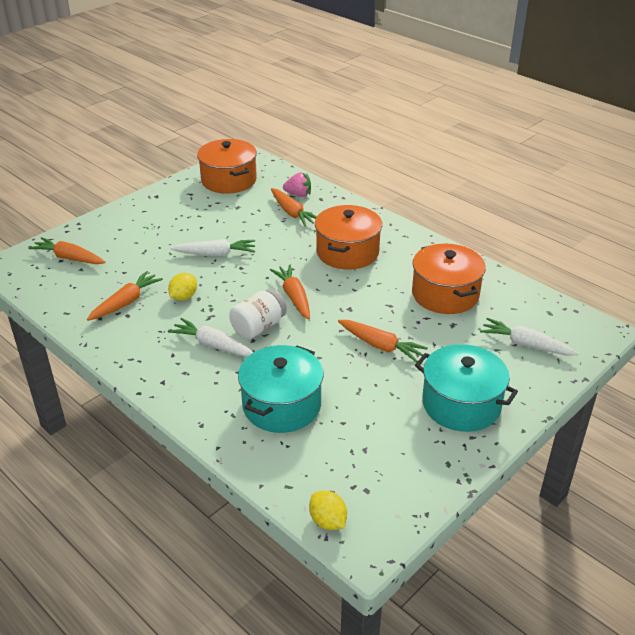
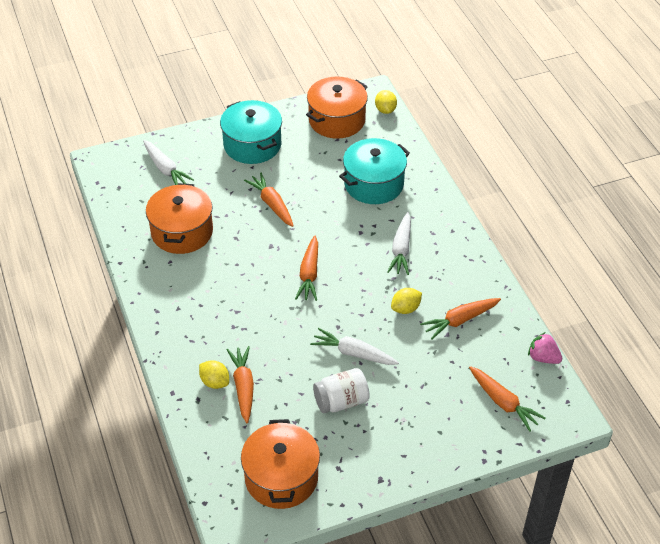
camera: 155 degrees left, 10 degrees up
(212, 345) = (401, 249): white carrot -> white carrot turned 45 degrees clockwise
(258, 327) = (356, 254): white jar -> white jar (341, 401)
(298, 194) = (217, 416): pink strawberry -> pink strawberry (543, 357)
(316, 210) = (215, 382): none -> yellow lemon
(347, 252) = (227, 309): orange pot -> orange pot (337, 120)

